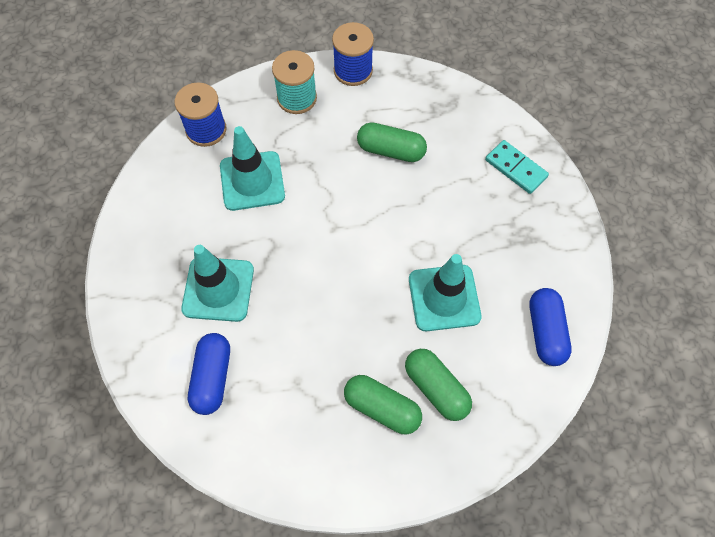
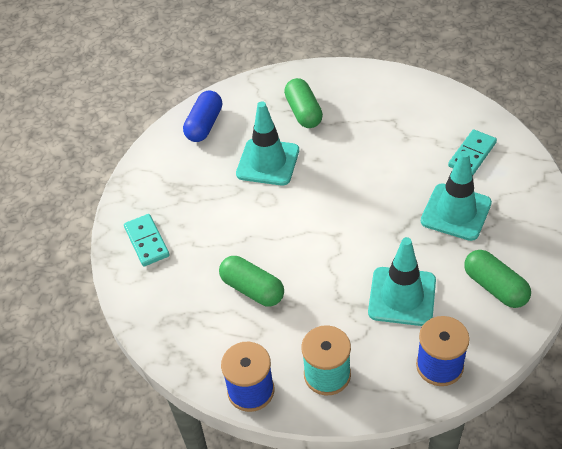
camera: 155 degrees left, 15 degrees down
(212, 377) = (472, 154): blue capsule -> turquoise domino
(382, 408) = (348, 110): green capsule -> green capsule (495, 287)

